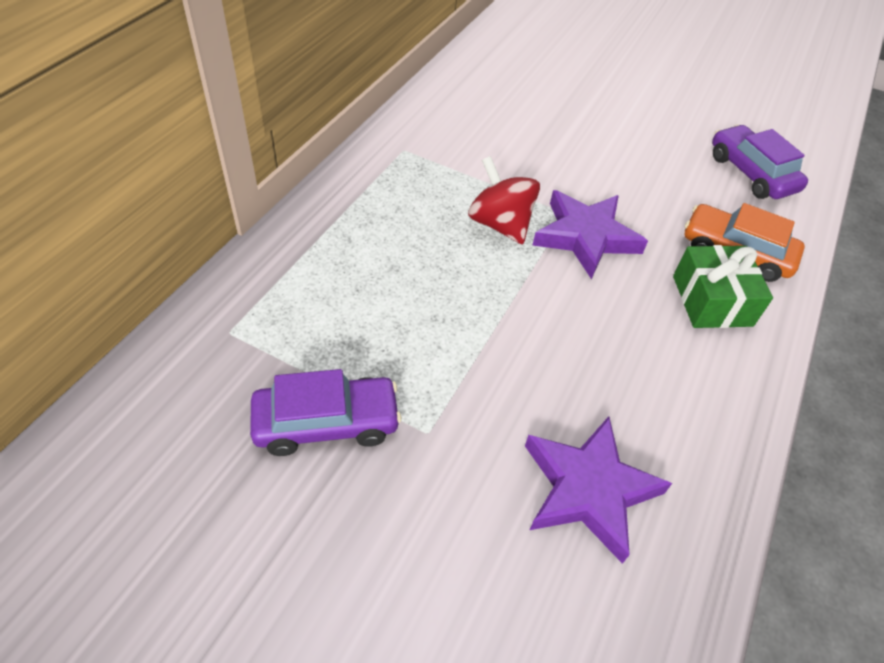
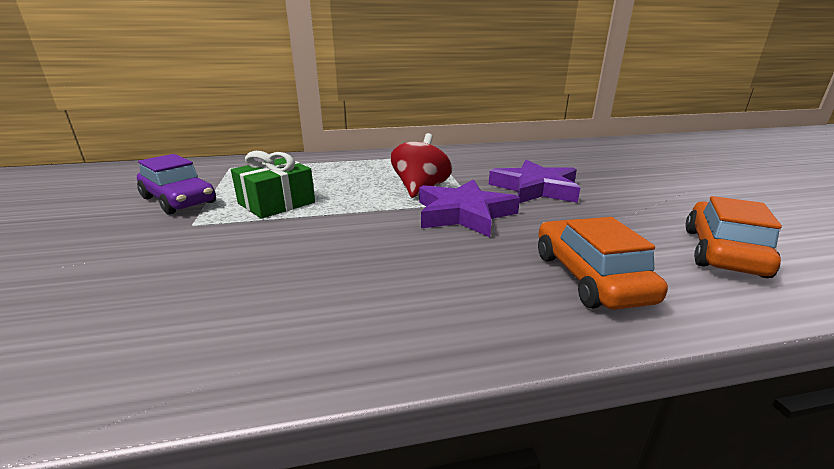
camera: 55 degrees right, 25 degrees down
(588, 489) = (170, 294): purple star -> purple star (535, 188)
(712, 301) = (494, 284): green gift -> green gift (276, 203)
(751, 173) = (723, 252): purple car -> orange car

